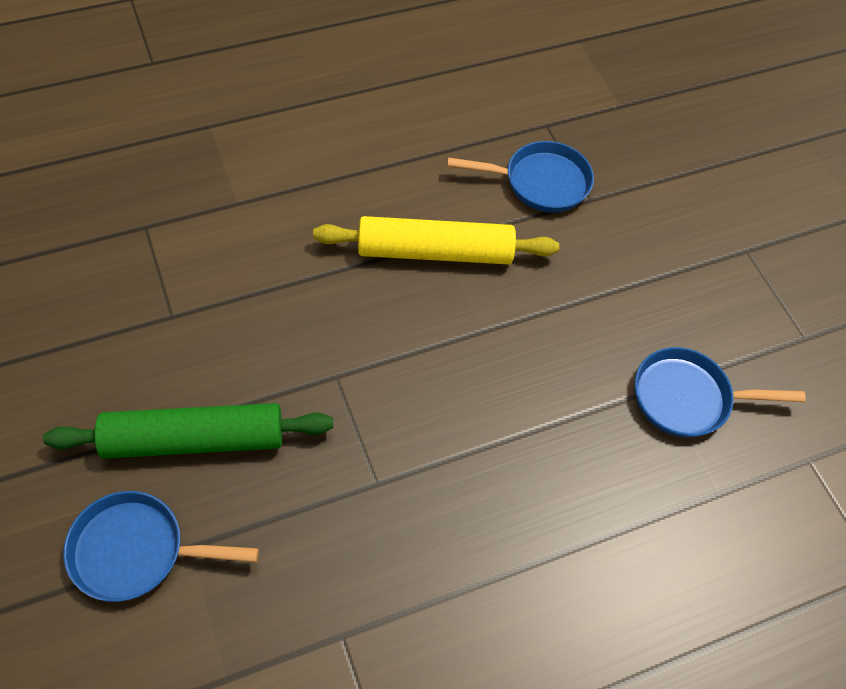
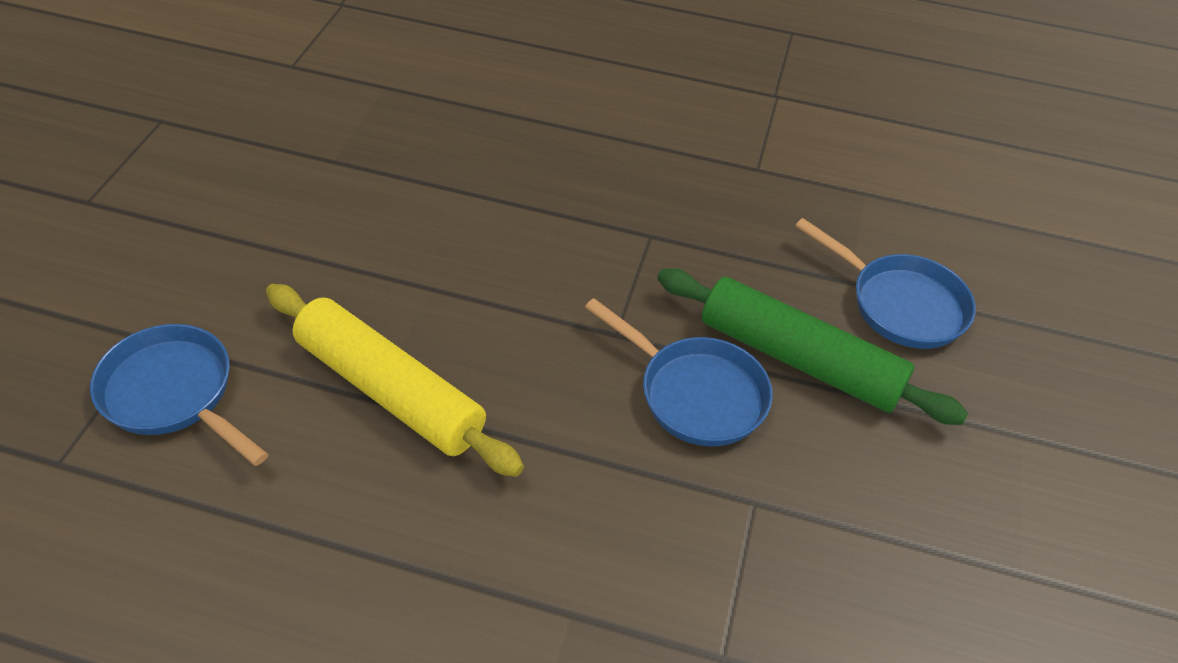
camera: 140 degrees left, 10 degrees down
(688, 398) = (321, 142): blue pan -> blue pan (695, 393)

